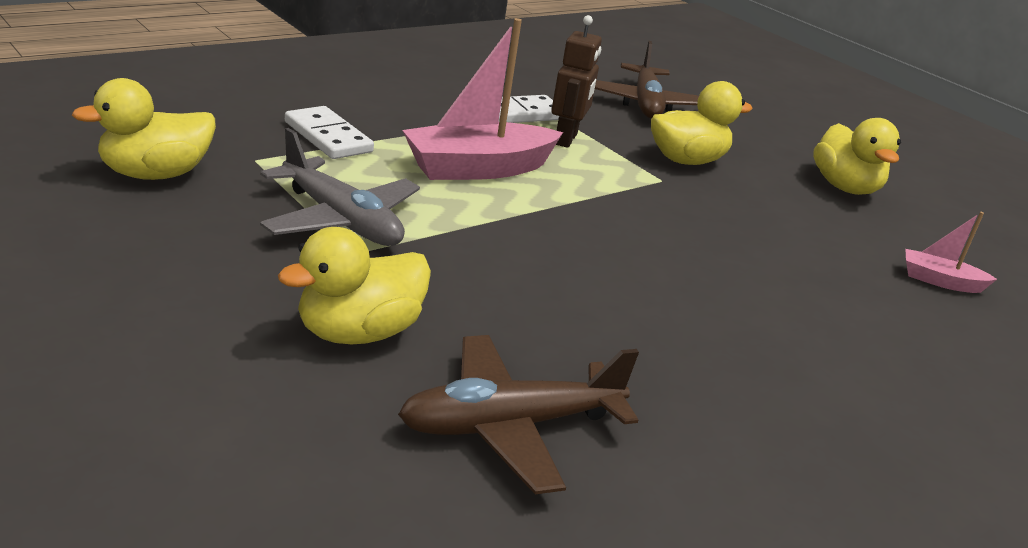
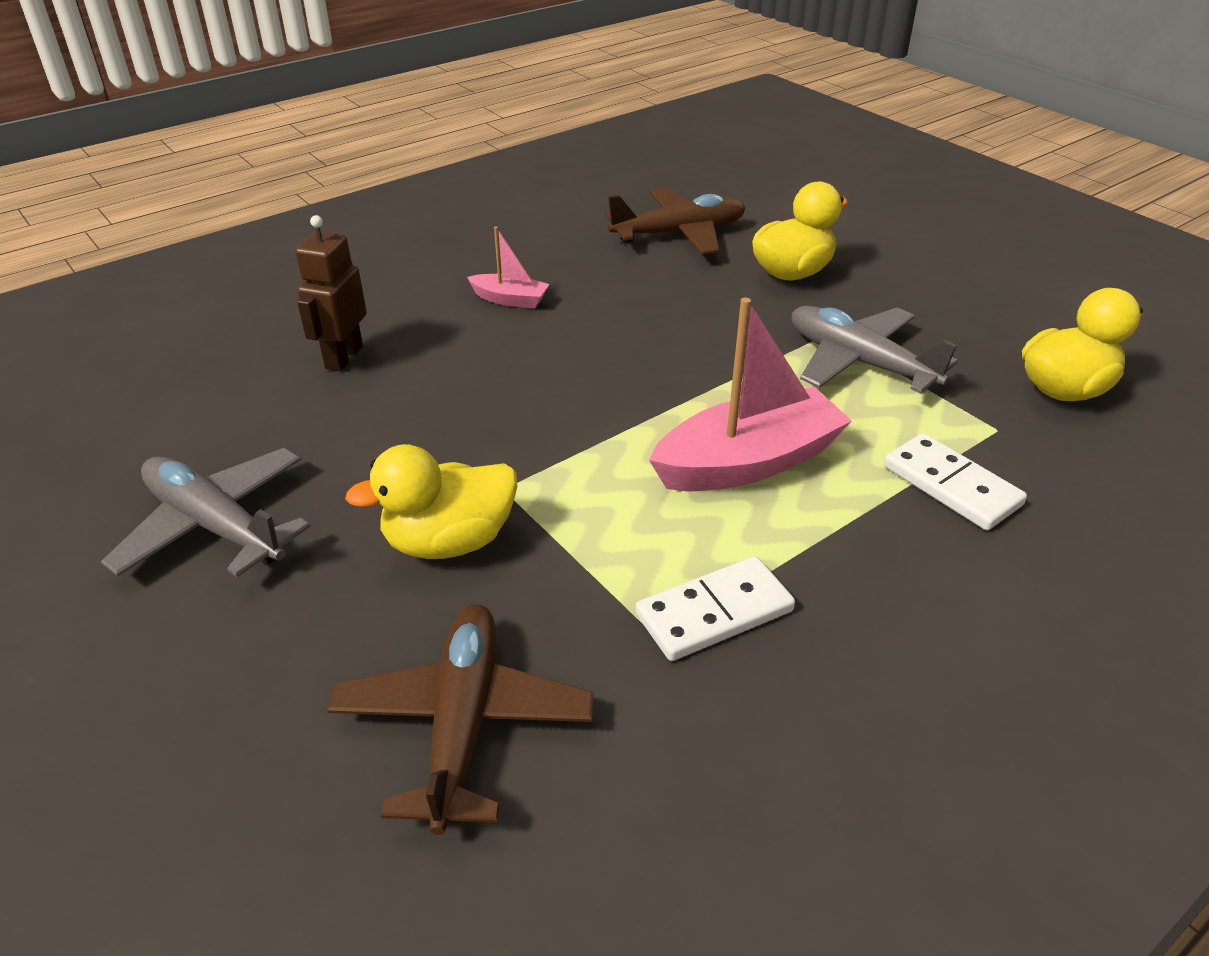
camera: 175 degrees left, 10 degrees up
(566, 139) = (633, 555): brown robot -> brown robot (343, 357)
(845, 187) = (215, 526): yellow duck -> grey plane
(940, 281) = (238, 379): pink boat -> pink boat (510, 299)

